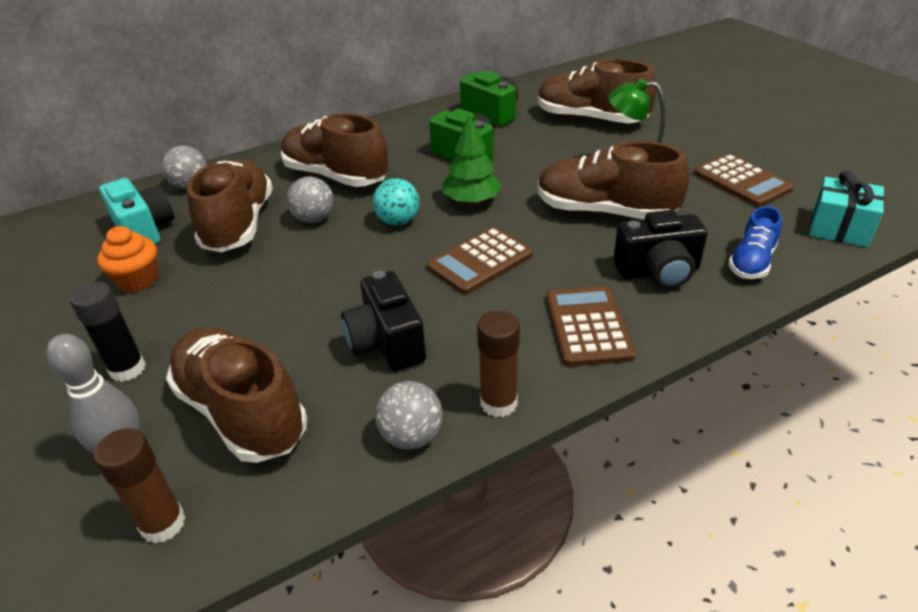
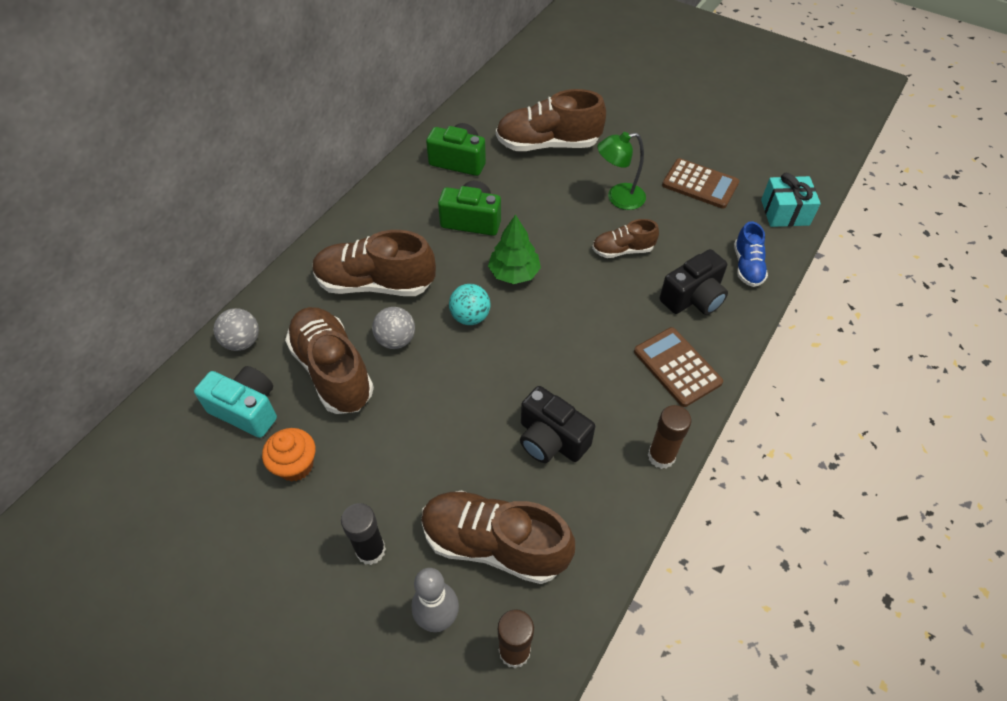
camera: 30 degrees left, 15 degrees up
(411, 436) = (624, 508): grey ball -> none
(480, 261) = (564, 335): brown calculator -> none
(605, 212) = (622, 250): brown shoe -> brown shoe, size x0.54

